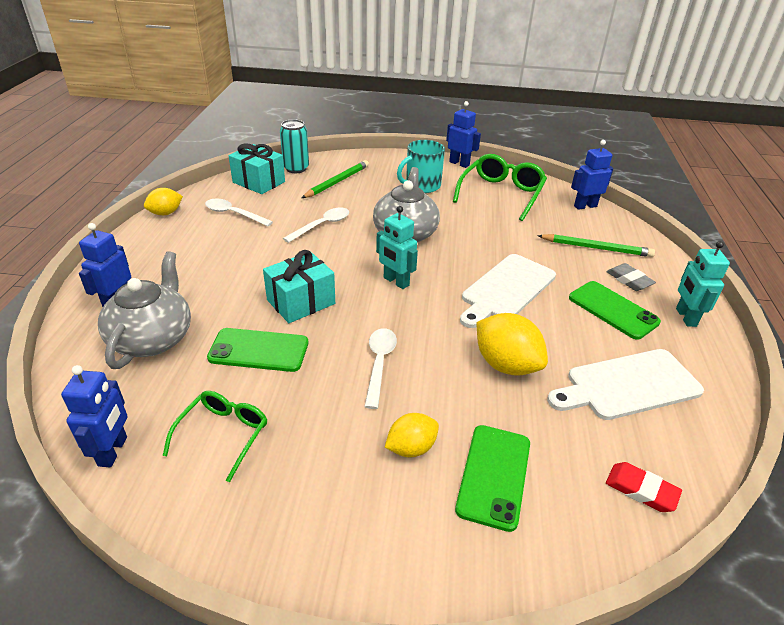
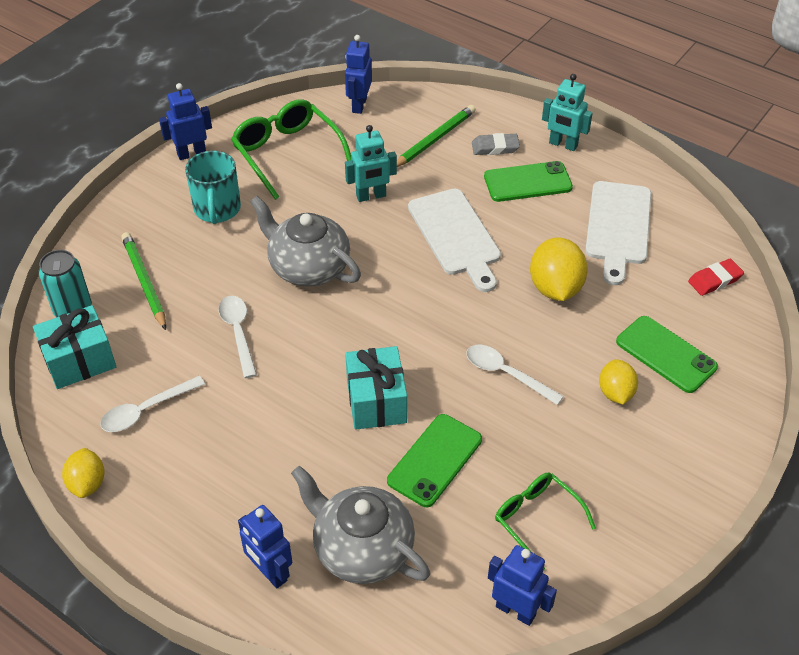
camera: 60 degrees left, 10 degrees up
(396, 281) = (391, 311): turquoise robot -> turquoise robot (371, 196)
(506, 365) = (555, 288): yellow lemon -> yellow lemon turned 75 degrees counterclockwise

